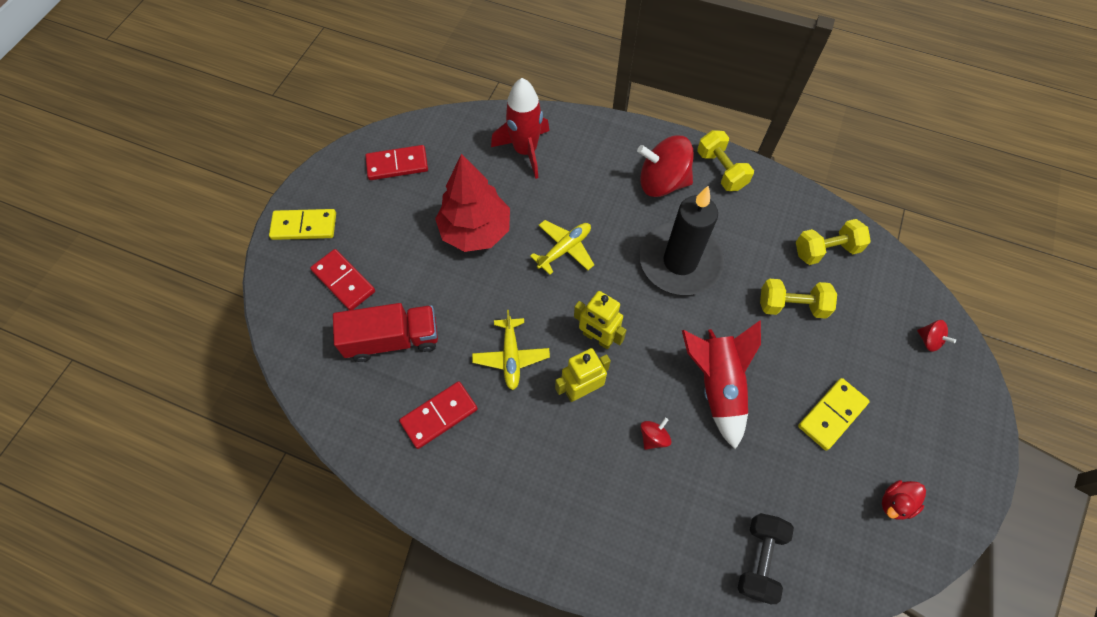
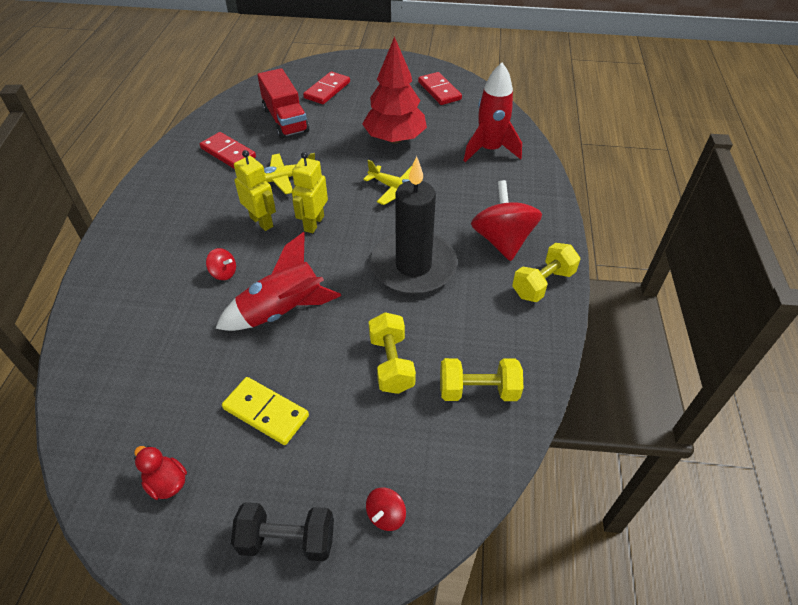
camera: 75 degrees right, 15 degrees down
(304, 226) = (366, 65): yellow domino -> none
(759, 559) = (109, 363): black dumbbell -> black dumbbell (287, 540)
(826, 250) = (478, 391): yellow dumbbell -> yellow dumbbell turned 60 degrees counterclockwise

